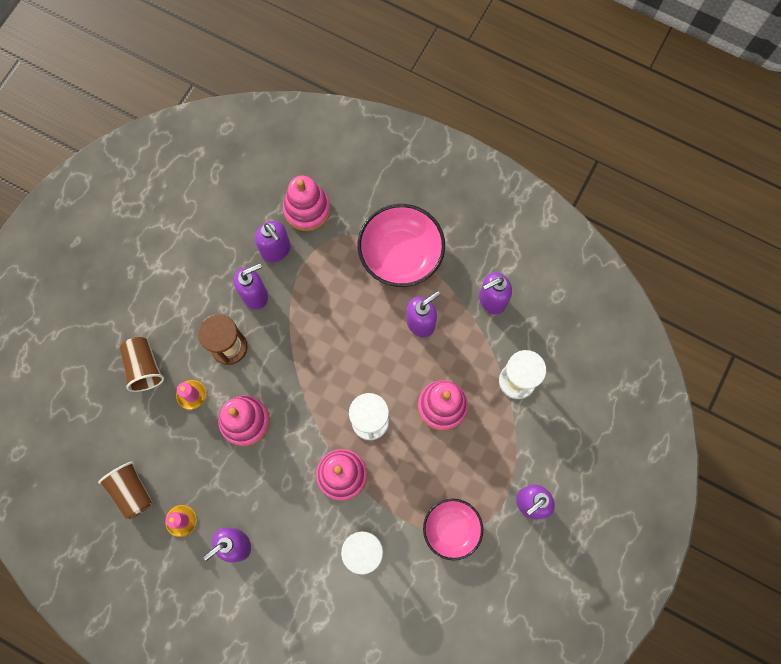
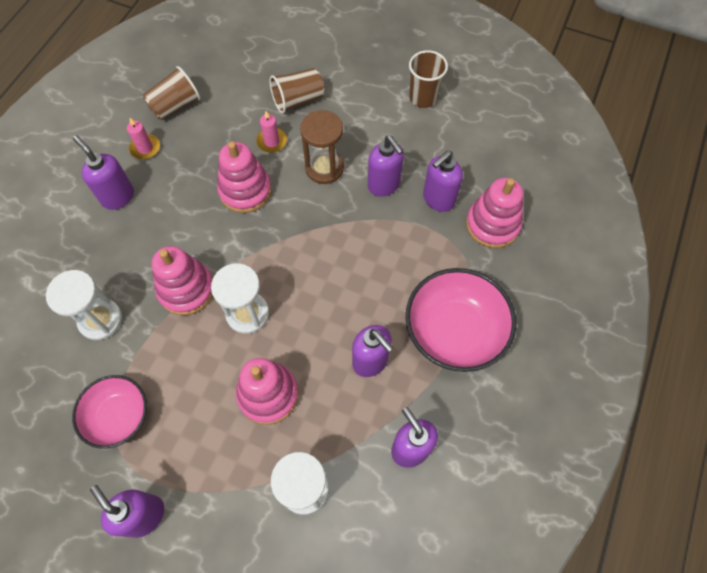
camera: 85 degrees right, 10 degrees down
(161, 248) = (423, 98): none -> brown cup

